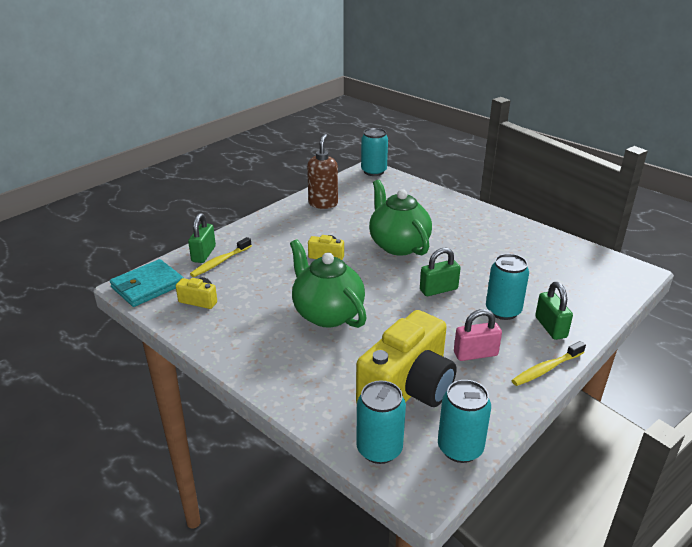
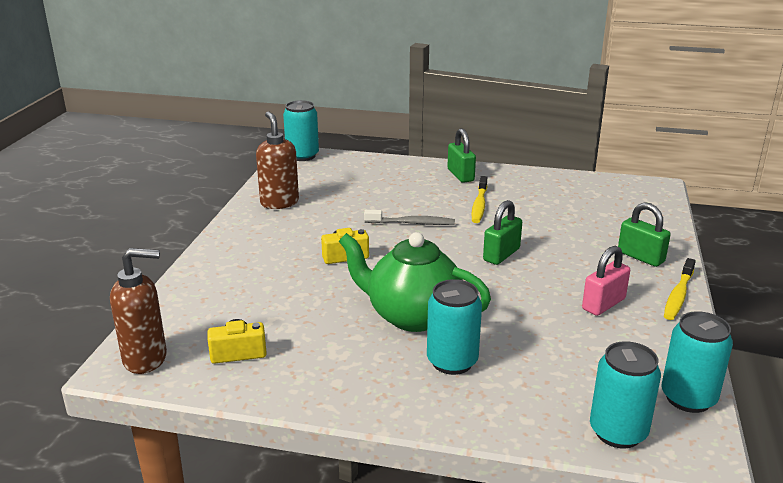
camera: 30 degrees left, 5 degrees down
(148, 286) = (146, 359): turquoise wallet -> brown soap dispenser
(203, 254) = (185, 298): green padlock -> green padlock (460, 175)
(220, 262) = (217, 301): yellow toothbrush -> yellow toothbrush (479, 205)
(398, 245) = (412, 223): green teapot -> grey toothbrush
(407, 389) = (579, 362): yellow camera -> none
(503, 311) = (583, 256): turquoise can -> turquoise can (452, 362)

